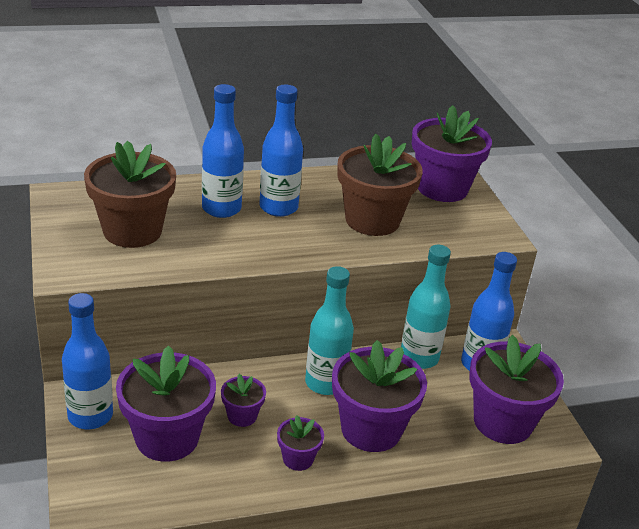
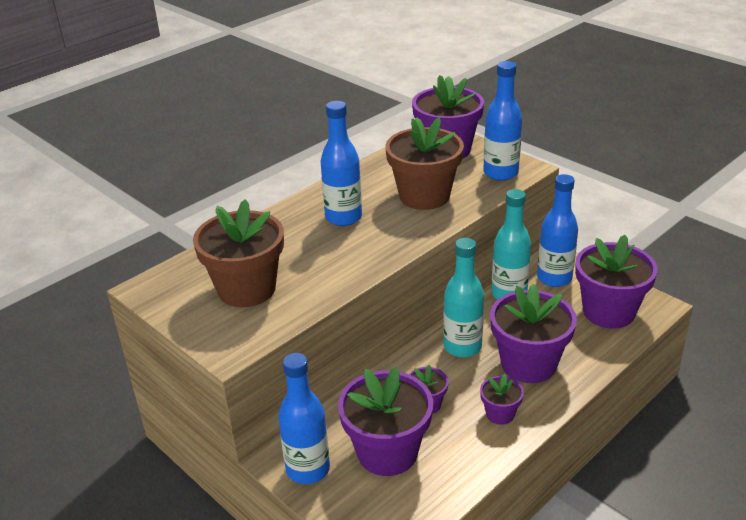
camera: 25 degrees left, 0 degrees up
(221, 209) = (299, 238): blue bottle -> blue bottle (500, 173)

